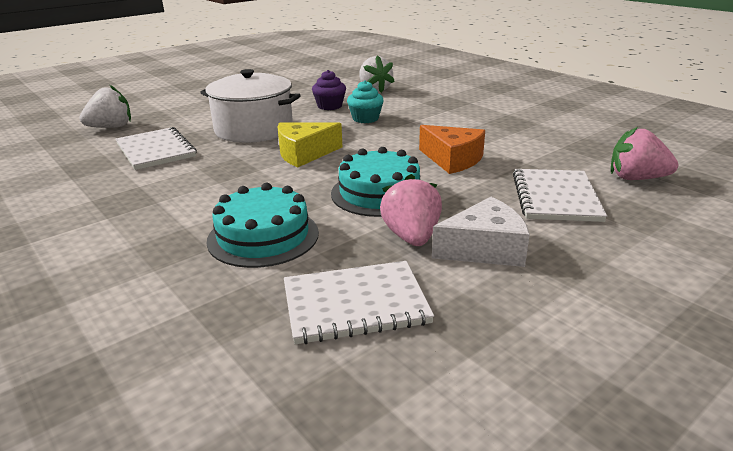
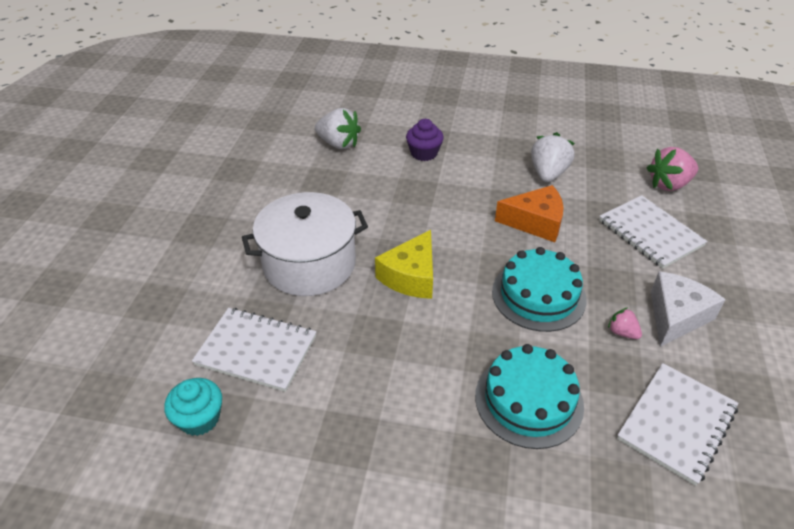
camera: 40 degrees left, 15 degrees up
(111, 127) = (134, 342): white strawberry -> white strawberry (548, 173)
(329, 106) = (331, 190): purple cupcake -> purple cupcake (424, 153)
(365, 119) = (392, 196): turquoise cupcake -> turquoise cupcake (199, 418)
(411, 237) = (622, 332): pink strawberry -> pink strawberry, size x0.52

